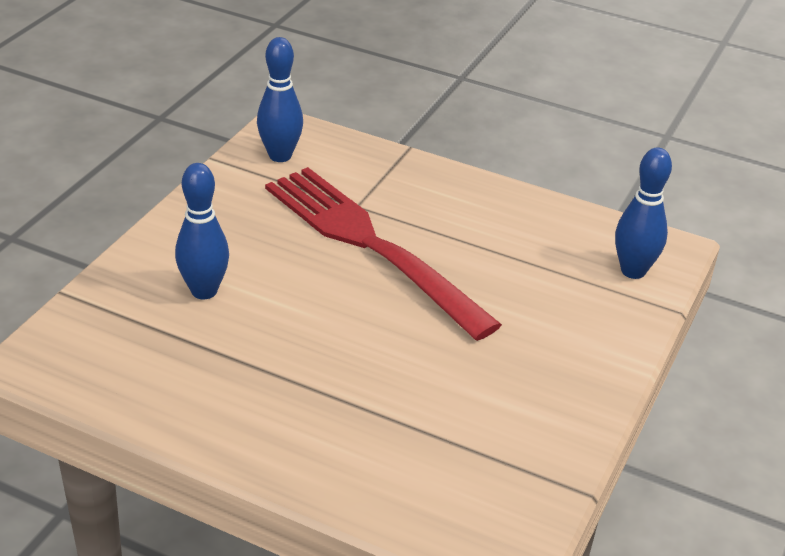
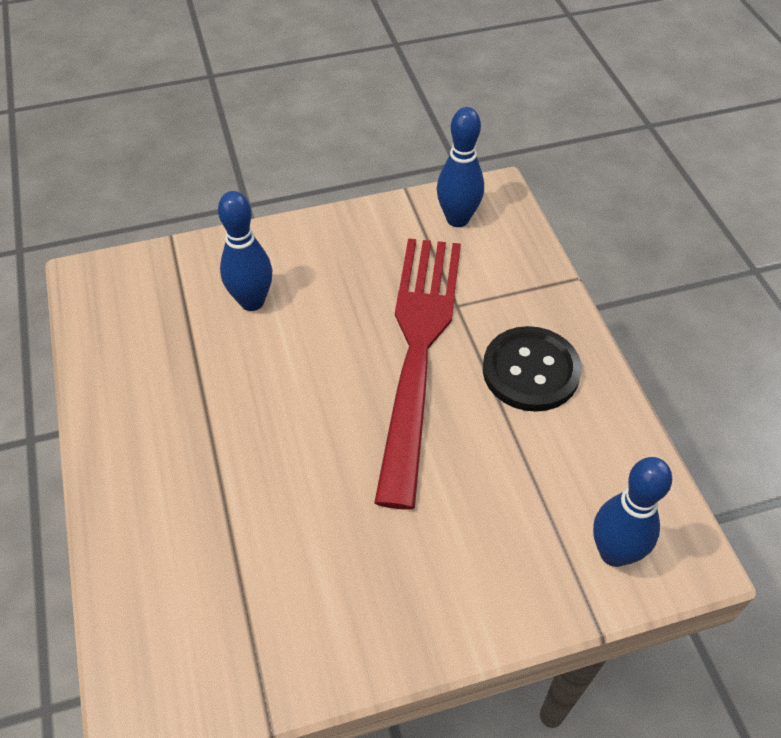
camera: 50 degrees right, 15 degrees up
(457, 212) = (530, 371): none -> black button

